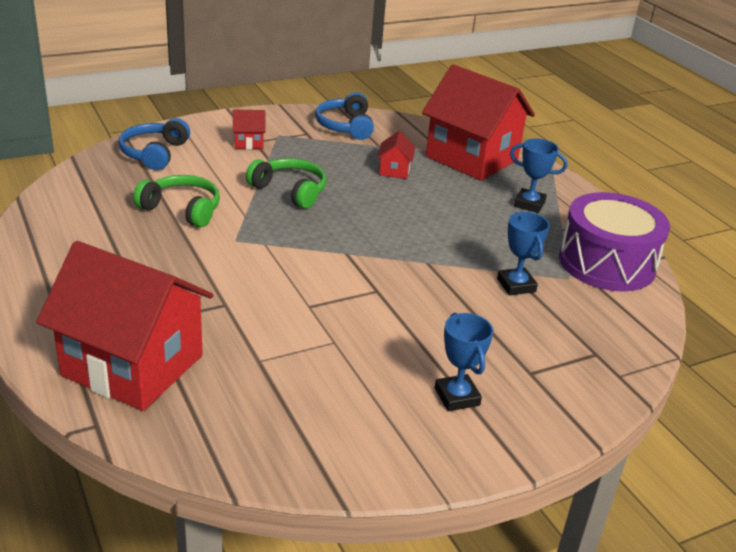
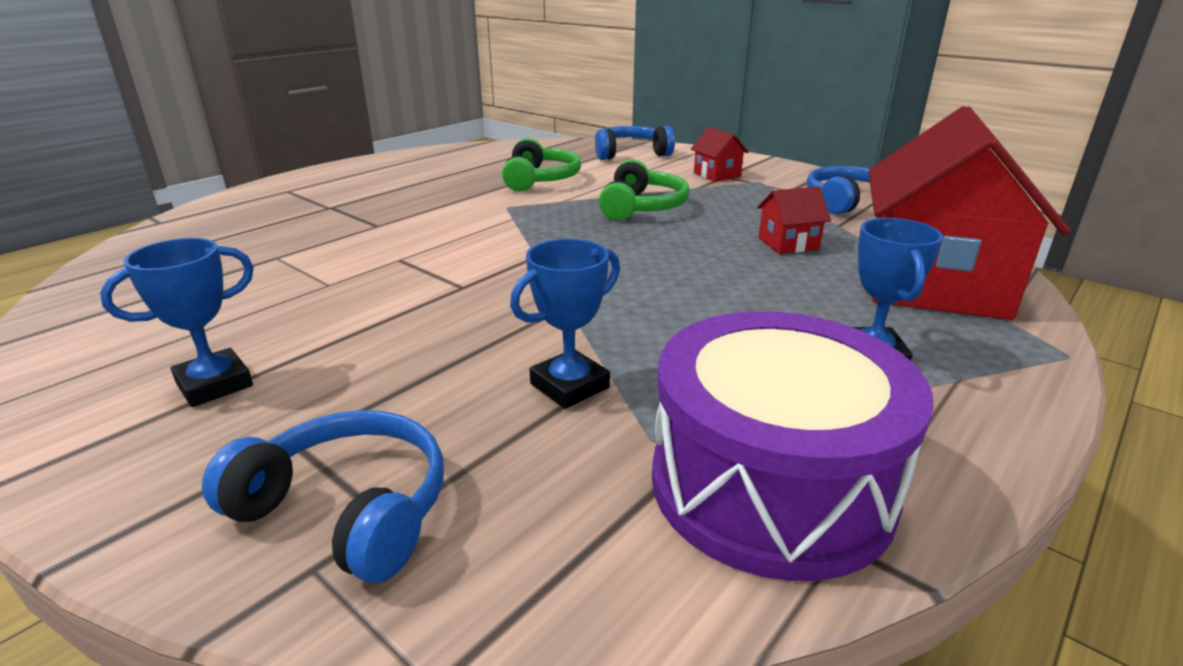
camera: 70 degrees right, 5 degrees down
(133, 365) = (254, 215): red house -> none
(587, 363) = (347, 510): none -> blue headphones

